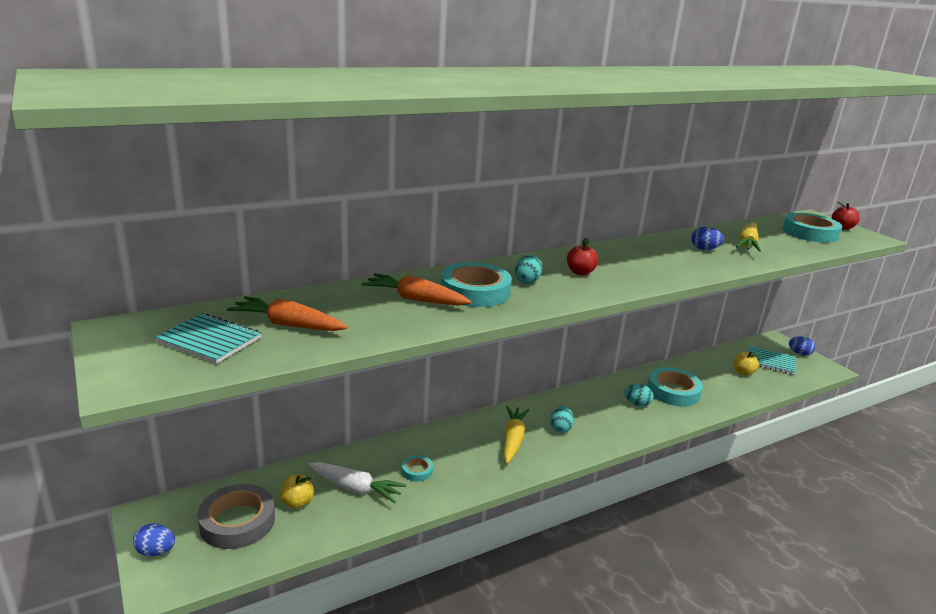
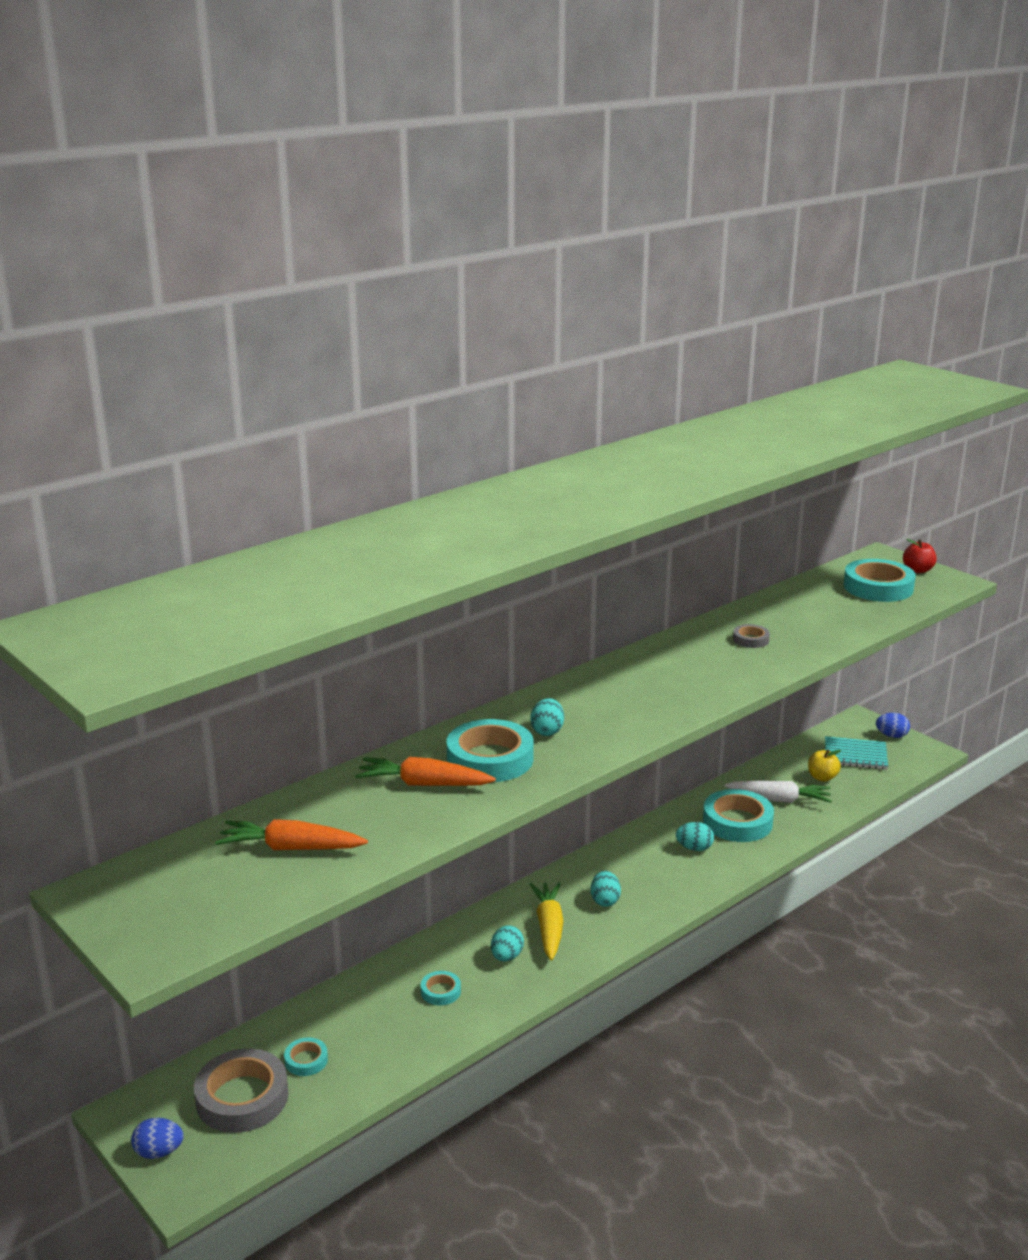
camera: 10 degrees left, 0 degrees up
(209, 340) = (211, 886): turquoise notebook -> none
(297, 502) = (306, 1060): yellow apple -> turquoise tape
(356, 488) = (373, 1028): white carrot -> white carrot (780, 799)
(475, 455) = (506, 957): none -> turquoise egg
(580, 272) = (607, 706): red apple -> none
(704, 249) = (750, 639): blue egg -> grey tape
(747, 244) = (802, 621): yellow carrot -> none

